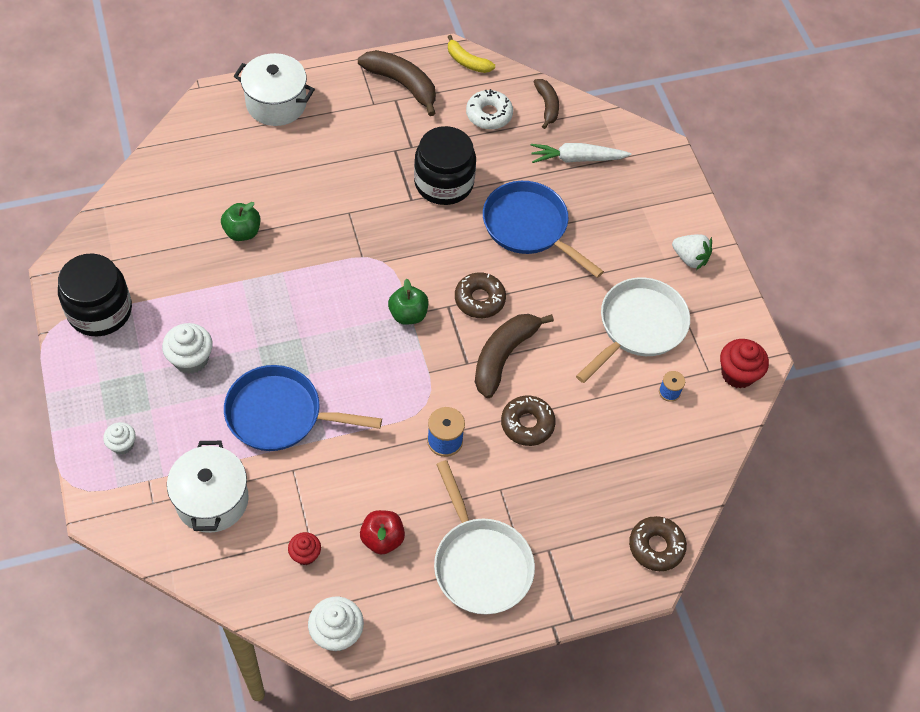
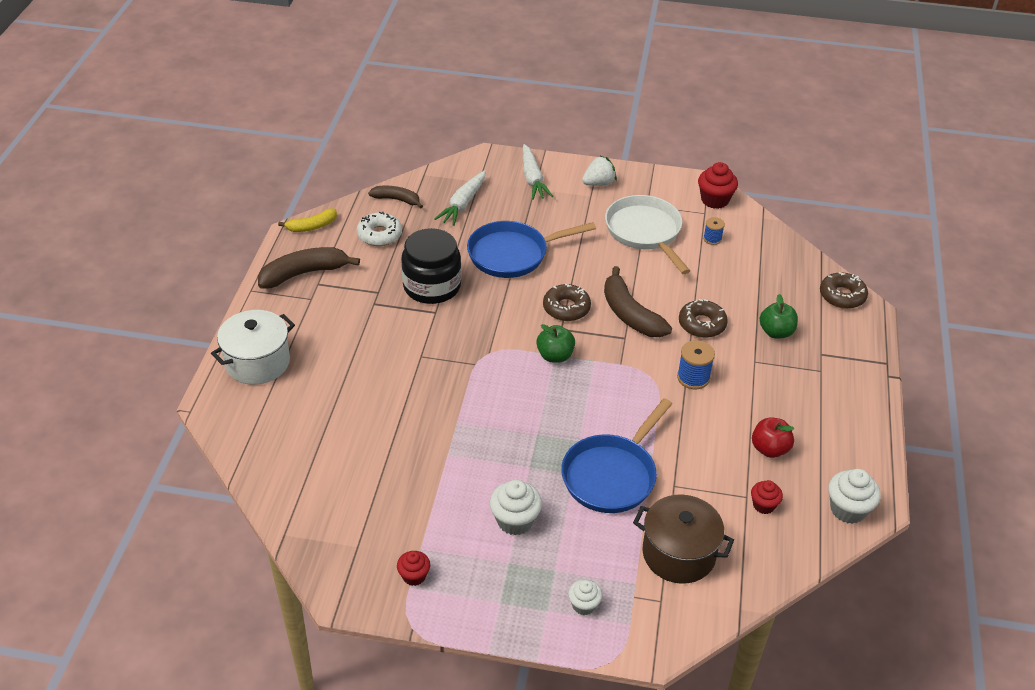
camera: 60 degrees left, 15 degrees down
(100, 311) = (414, 576): black jar -> red cupcake
(212, 500) = (678, 554): white pot -> brown pot
(242, 232) = (392, 436): green apple -> green apple (776, 332)
(480, 563) = (817, 397): white pan -> none
(656, 199) = (532, 178): none -> white carrot

